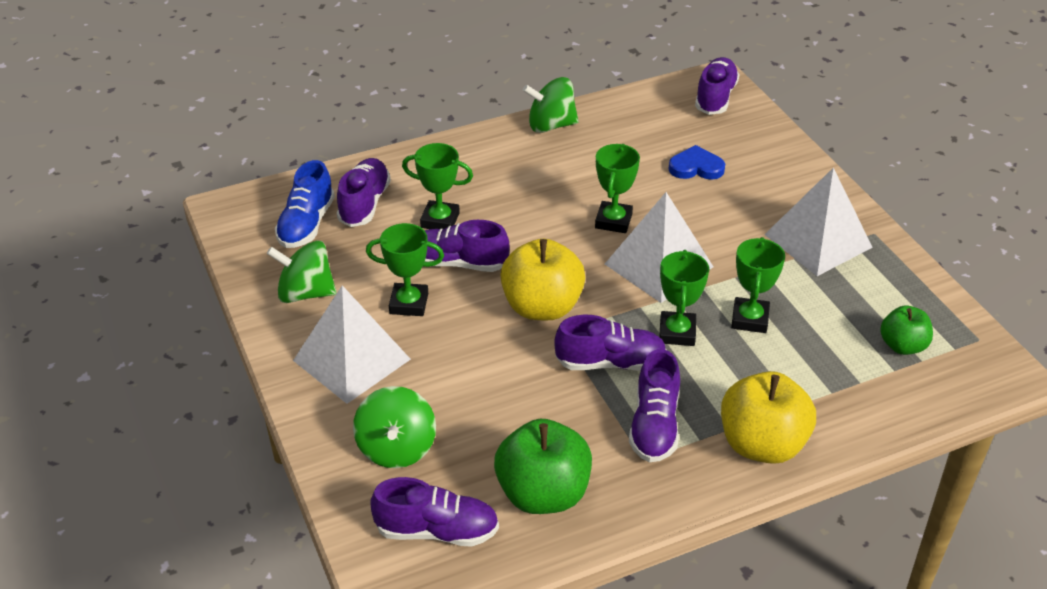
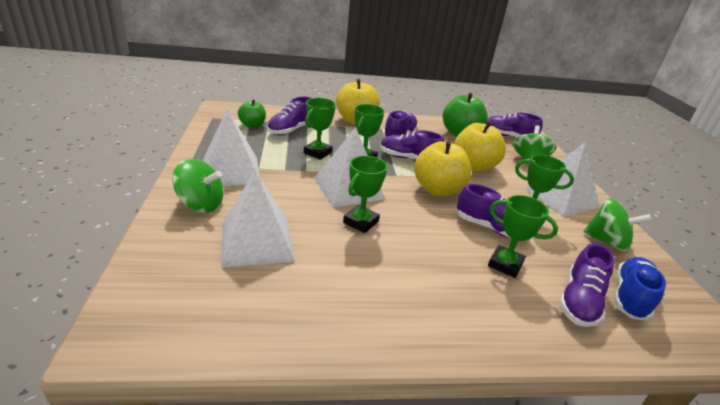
camera: 165 degrees left, 10 degrees down
(498, 385) = (473, 166): none -> yellow apple
(551, 125) = (365, 337): green spinning top -> green spinning top (200, 204)
(696, 167) = (257, 242): blue heart -> white pyramid
(715, 97) = (148, 312): purple shoe -> purple shoe (291, 130)

